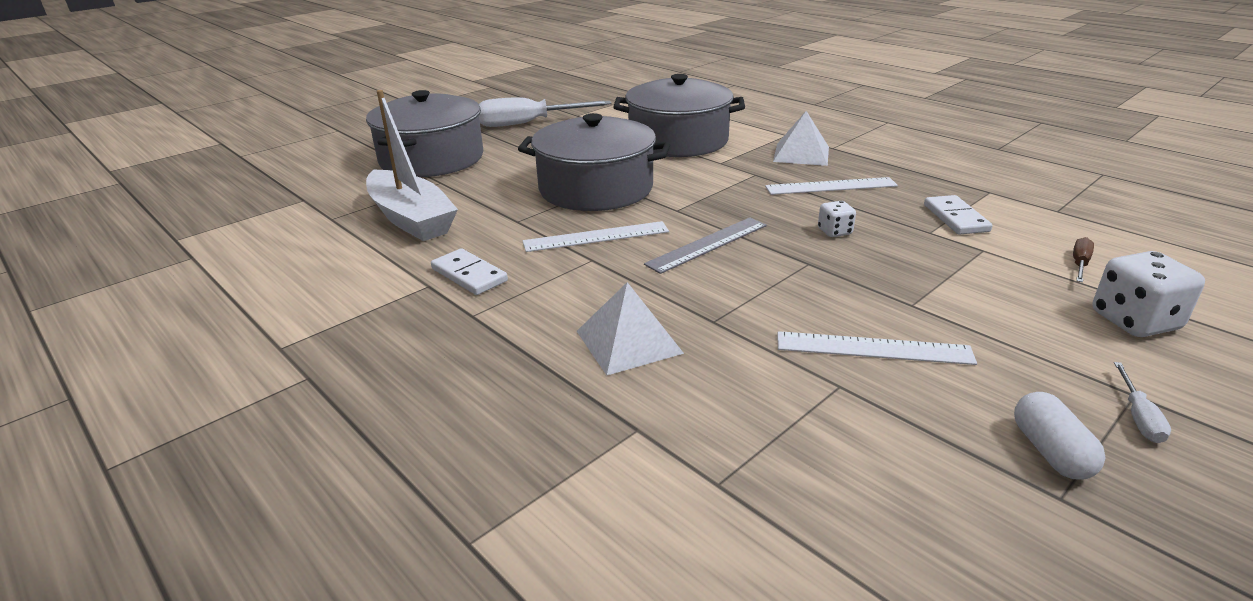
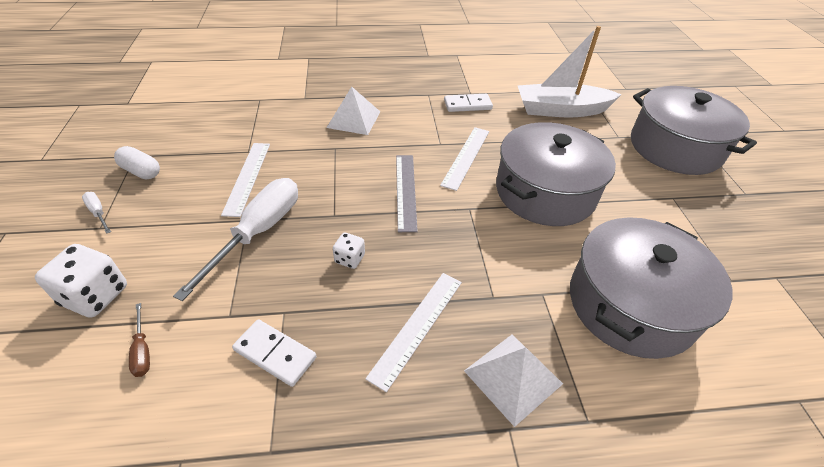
camera: 125 degrees right, 15 degrees up
(528, 123) = (756, 230): white screwdriver -> white screwdriver (258, 232)
(873, 348) = (247, 177): white ruler -> white ruler turned 45 degrees counterclockwise

